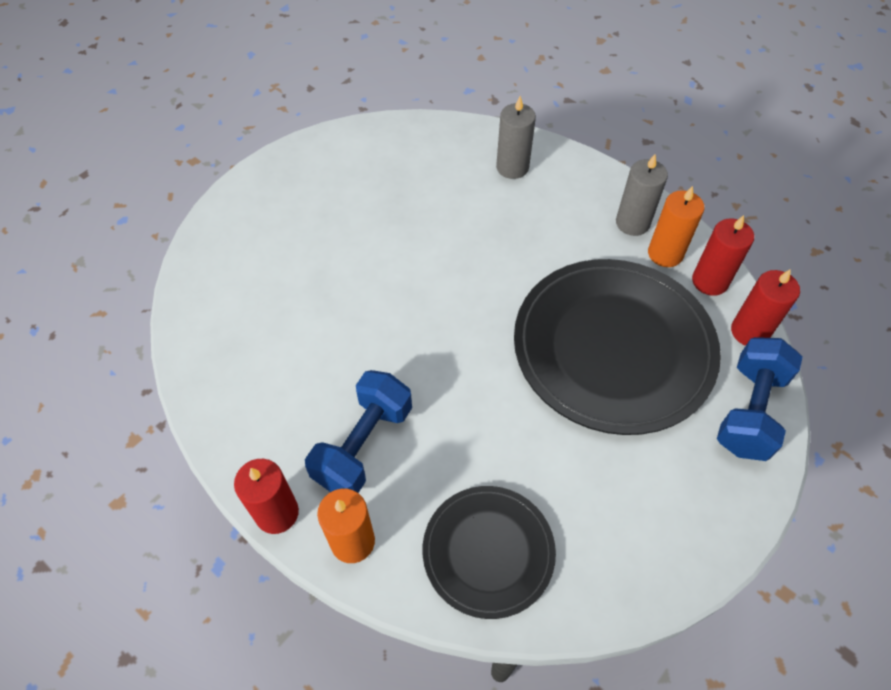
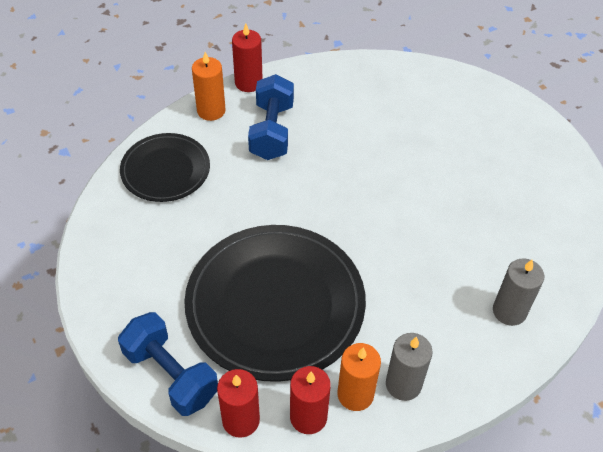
camera: 110 degrees right, 5 degrees down
(363, 445) = (271, 131): blue dumbbell -> blue dumbbell turned 45 degrees clockwise

